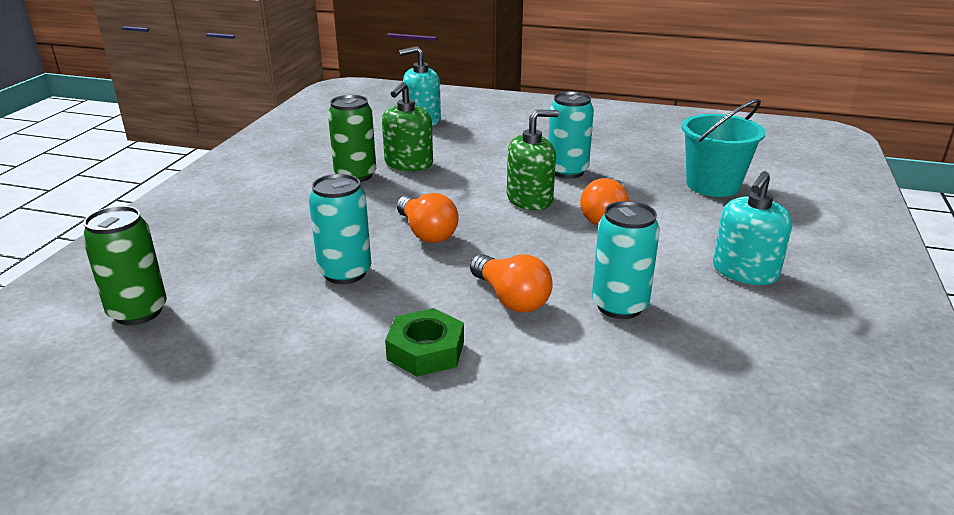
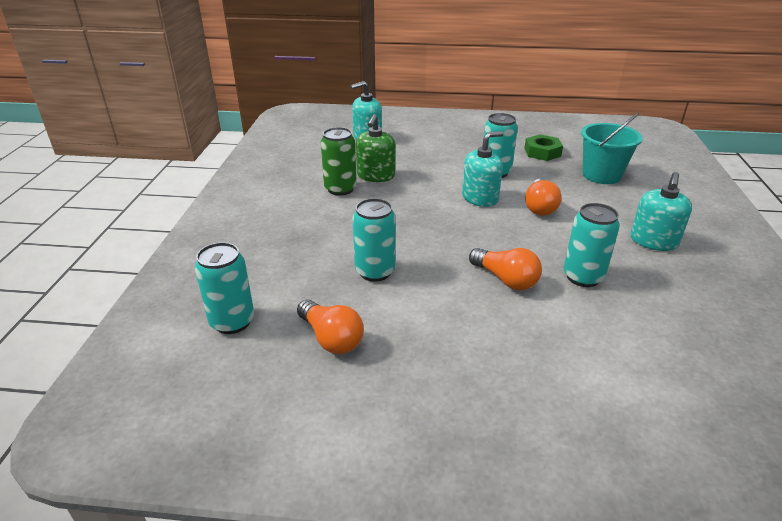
camera: 10 degrees left, 5 degrees up
(138, 312) = (232, 322): green can -> turquoise can
(426, 233) = (418, 232): orange light bulb -> orange light bulb (331, 338)
(426, 350) = (466, 328): green nut -> green nut (542, 152)
(530, 199) = (480, 198): green soap dispenser -> turquoise soap dispenser

